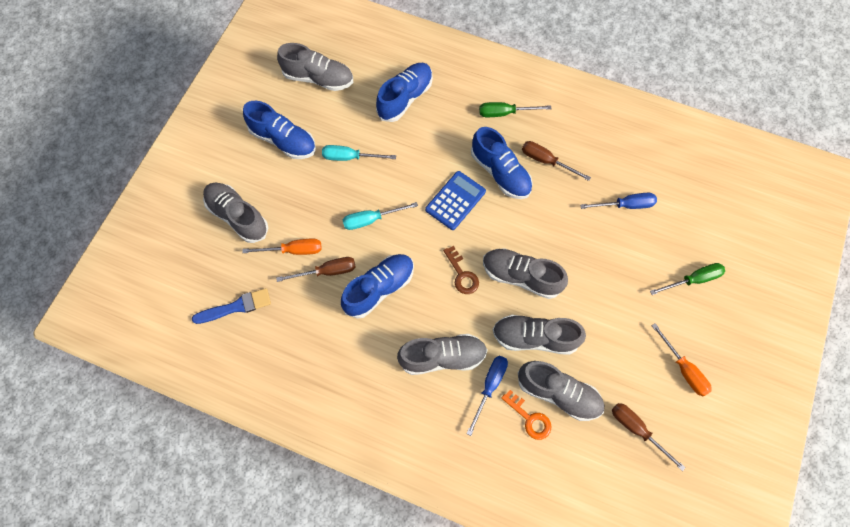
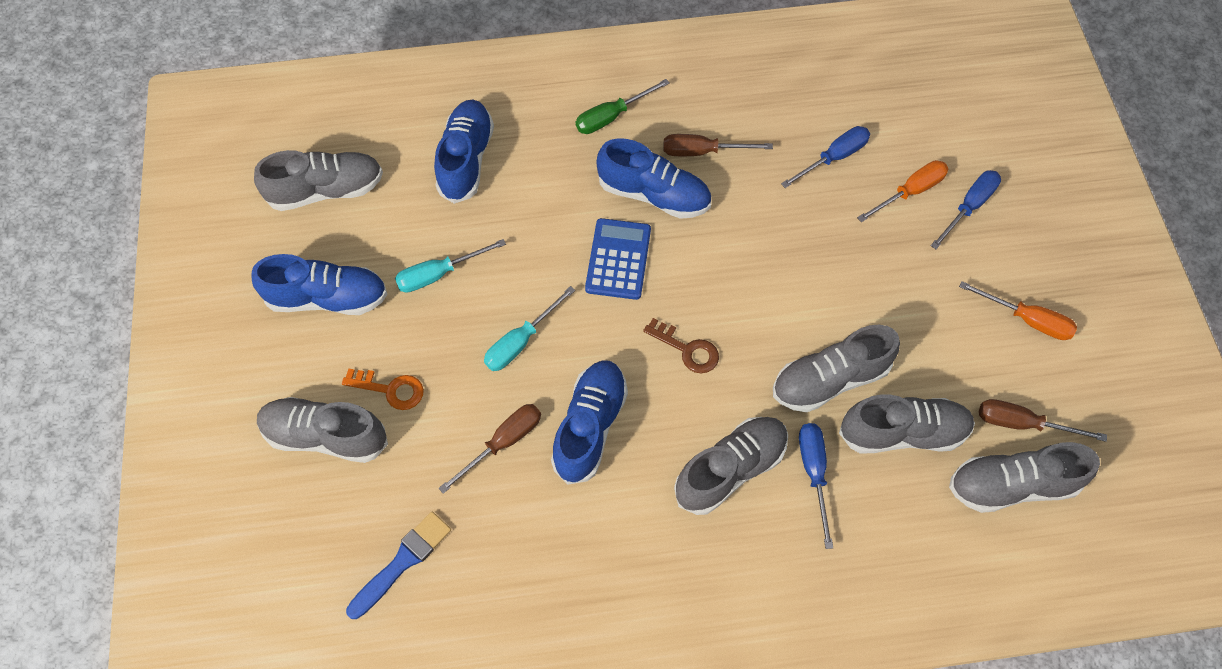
camera: 30 degrees left, 5 degrees down
(293, 250) = (437, 440): orange screwdriver -> orange screwdriver (910, 192)
(521, 276) = (763, 312): grey shoe -> grey shoe (1011, 485)
(529, 418) = (888, 484): orange key -> orange key (390, 389)
(693, 280) = (969, 207): green screwdriver -> blue screwdriver

